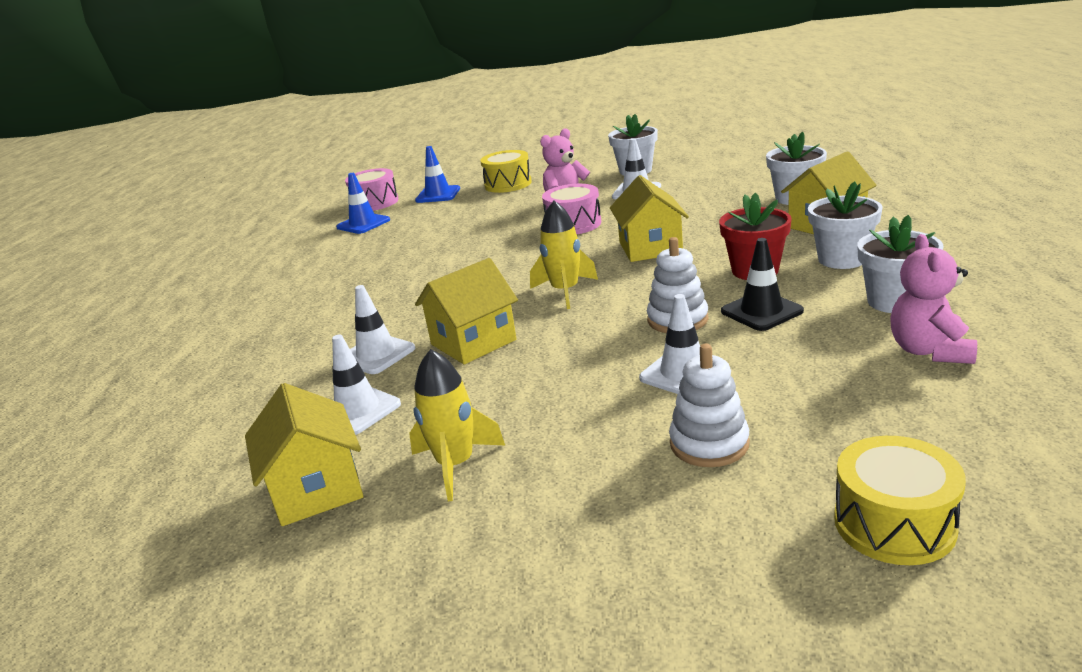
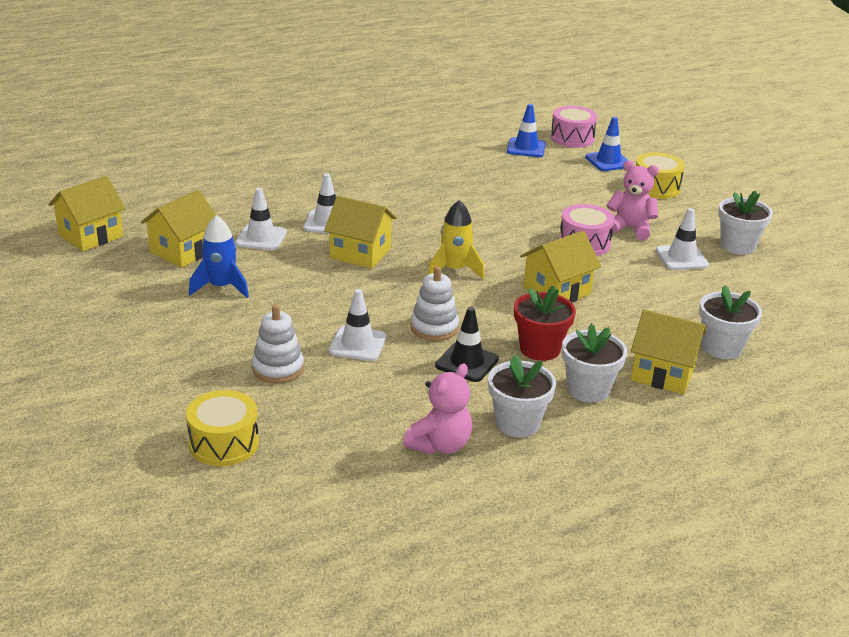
camera: 55 degrees right, 5 degrees up
(145, 596) = (90, 235): none -> yellow house
(456, 465) = (221, 287): yellow rocket -> blue rocket
(929, 351) = (440, 445): pink teddy bear -> pink teddy bear turned 150 degrees clockwise

